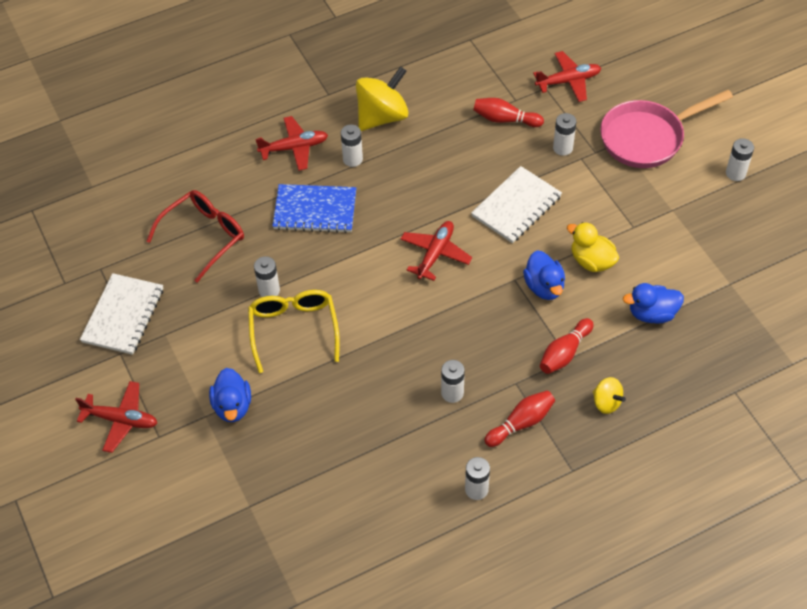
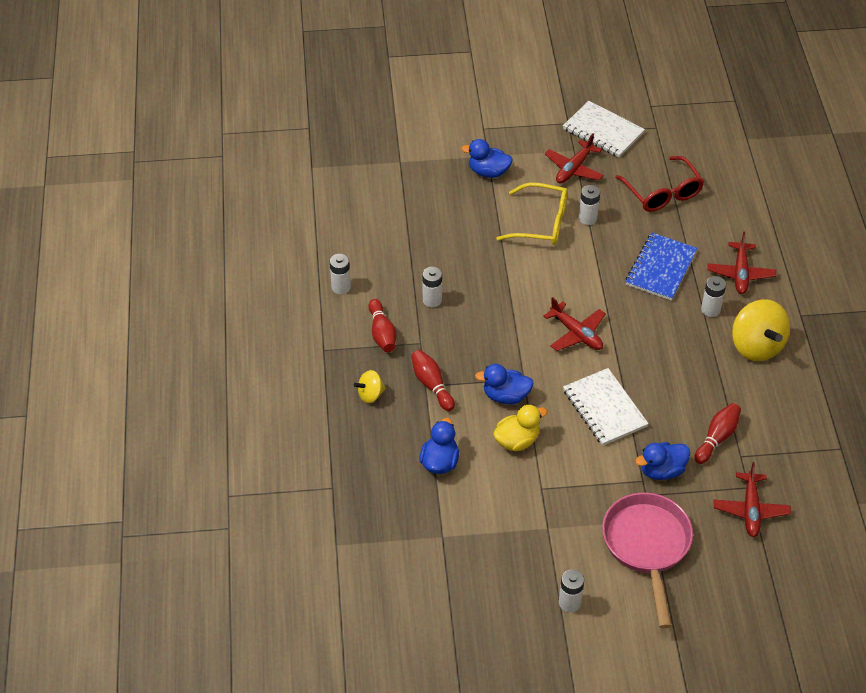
camera: 110 degrees right, 5 degrees down
(121, 420) = (508, 112): red plane -> red plane (574, 168)
(563, 148) = (661, 470): white battery -> blue duck

